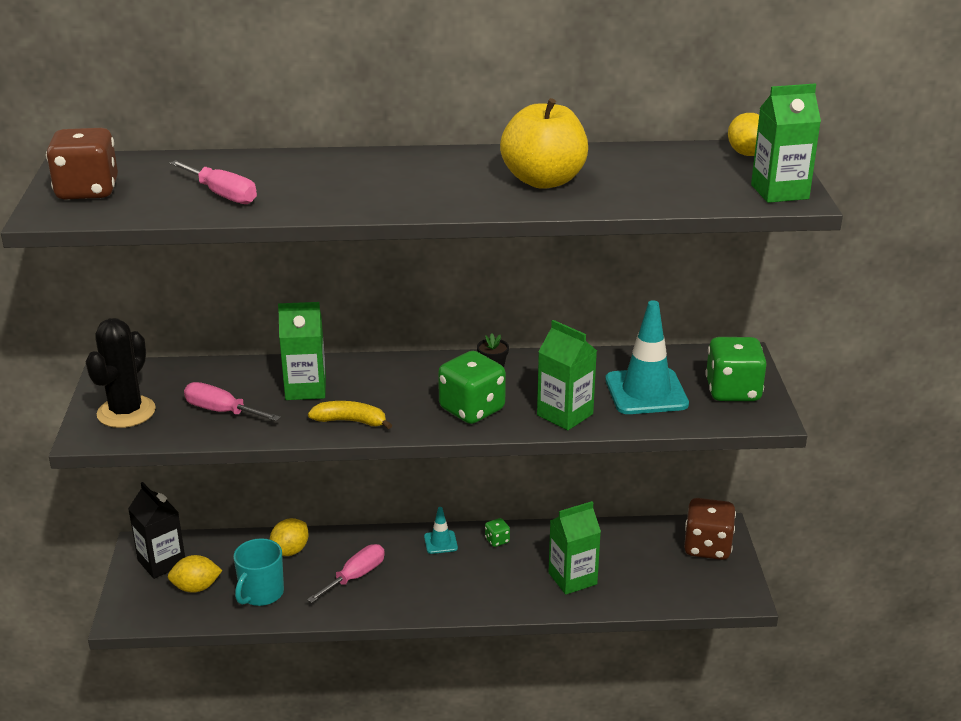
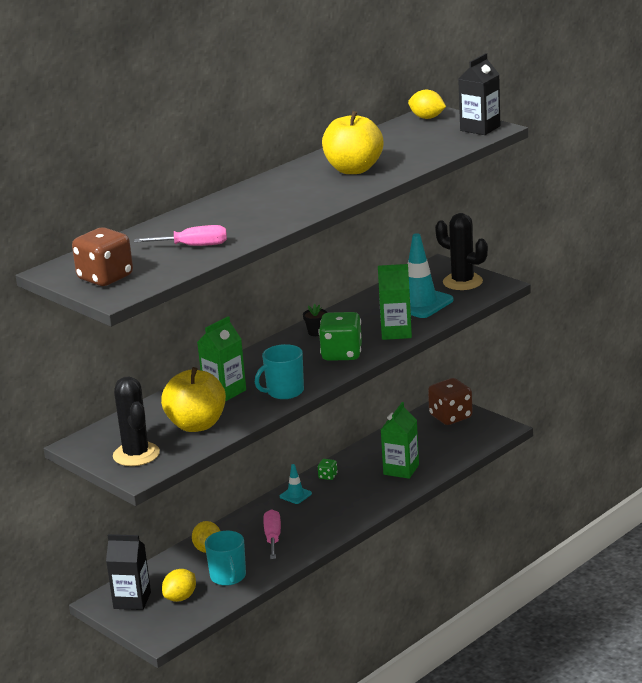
camera: 40 degrees left, 5 degrees down
(222, 411) = (196, 425): pink screwdriver -> yellow apple
(351, 421) = (284, 391): yellow banana -> turquoise mug
(733, 391) = (462, 282): green dice -> black cactus
(779, 192) = (480, 128): green carton -> black carton

